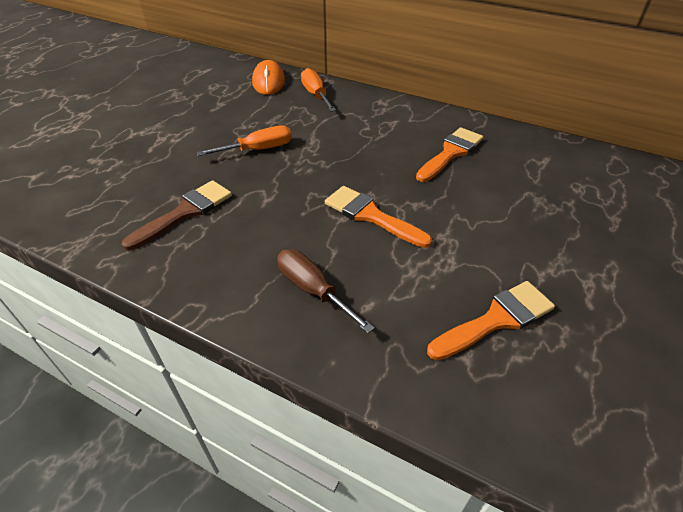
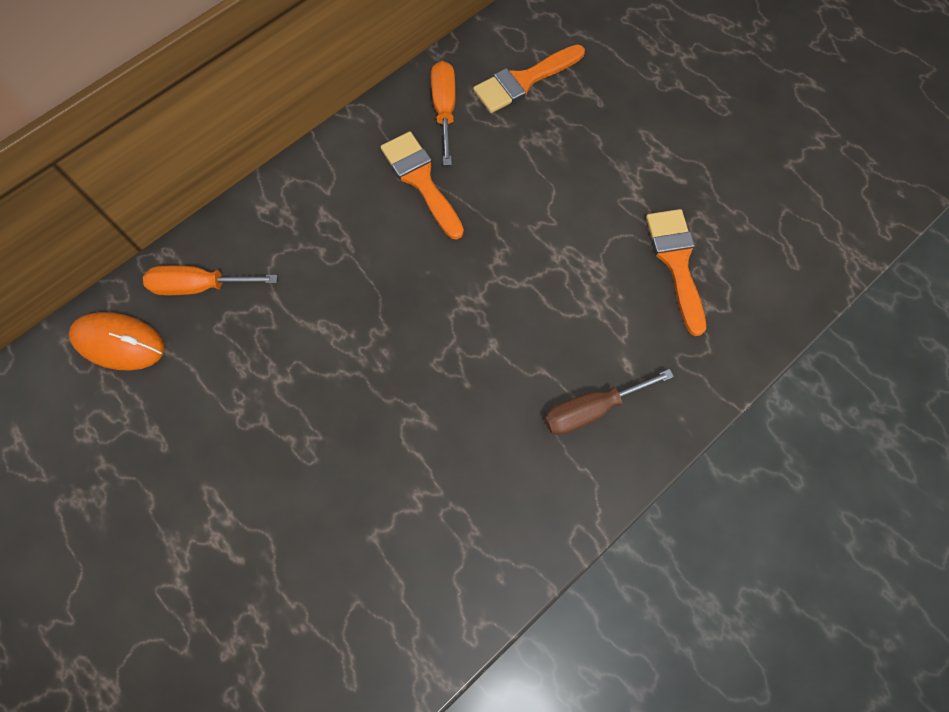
camera: 70 degrees left, 25 degrees up
(185, 212) = (412, 525): brown brush -> none
(258, 149) = (310, 404): orange screwdriver -> orange screwdriver (444, 109)
(370, 215) = (500, 313): orange brush -> orange brush (523, 81)

